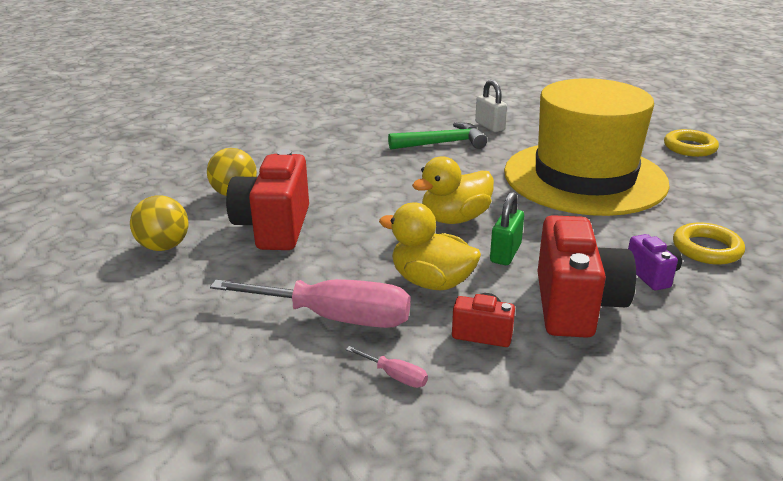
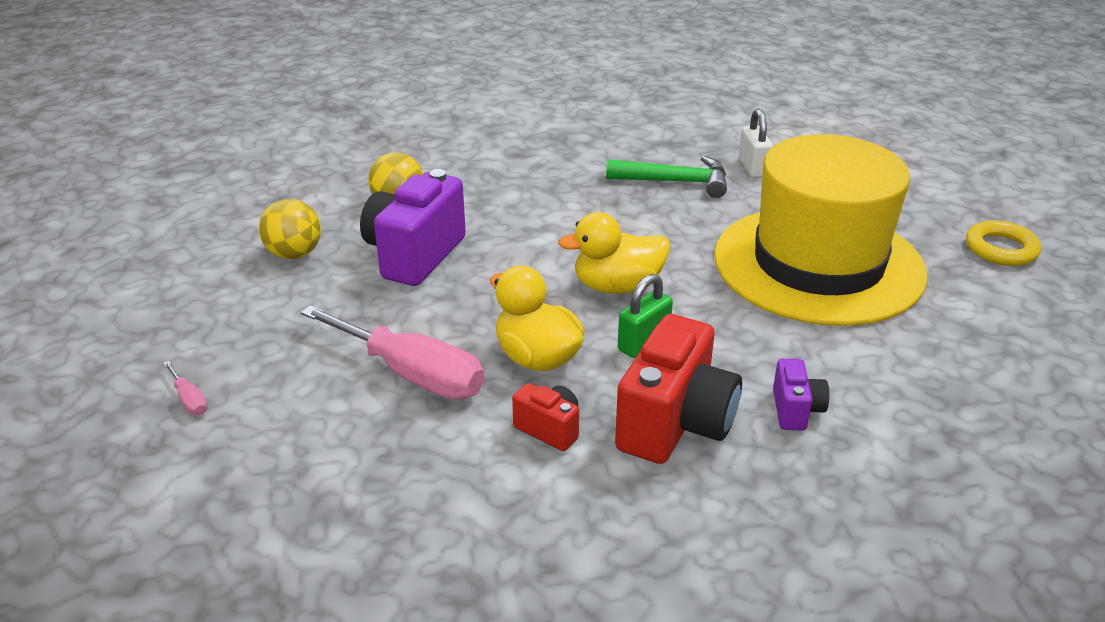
camera: 20 degrees right, 5 degrees up
(274, 228) = (414, 255): red camera -> purple camera
(395, 376) = (429, 451): pink screwdriver -> pink screwdriver (189, 400)
(706, 249) = (895, 394): yellow ring -> none

